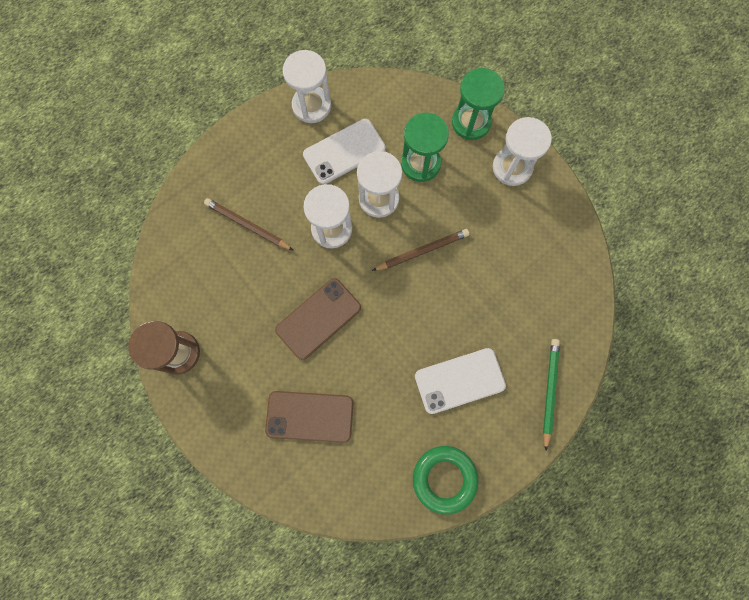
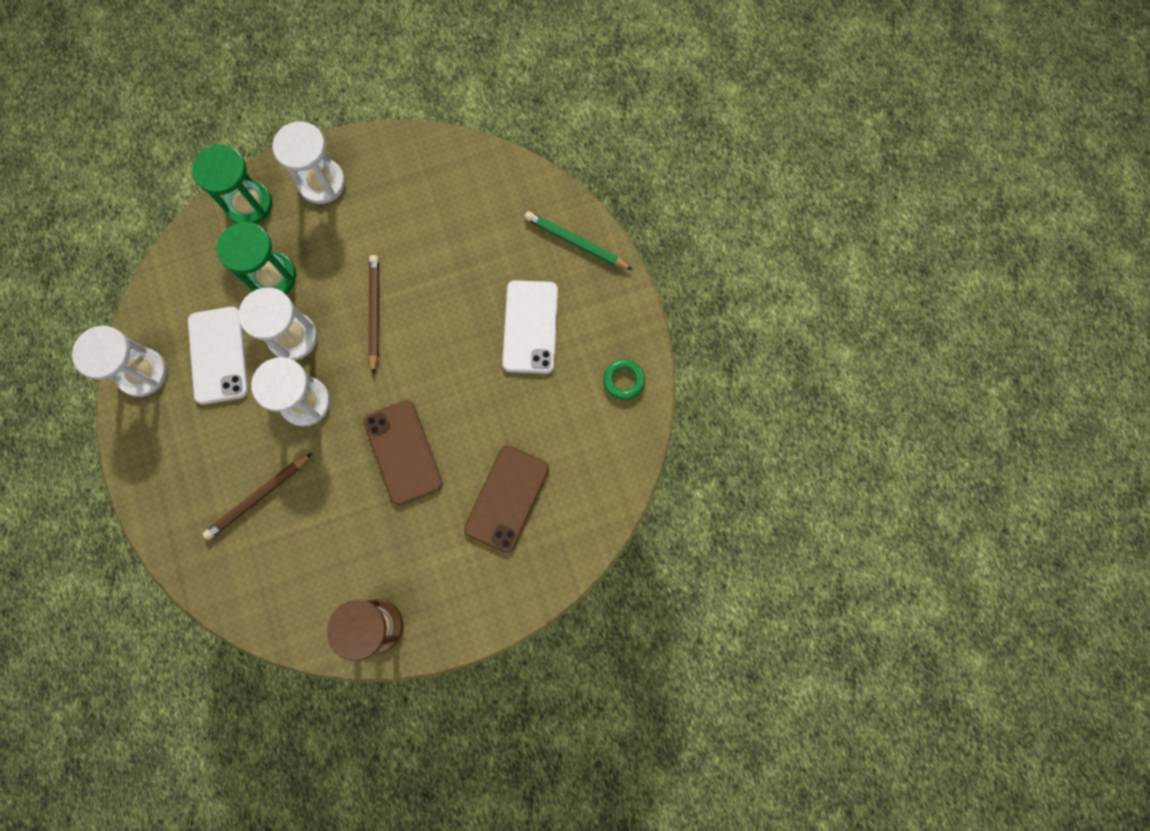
camera: 70 degrees left, 0 degrees up
(444, 478) = (623, 380): green ring -> green ring, size x0.58

